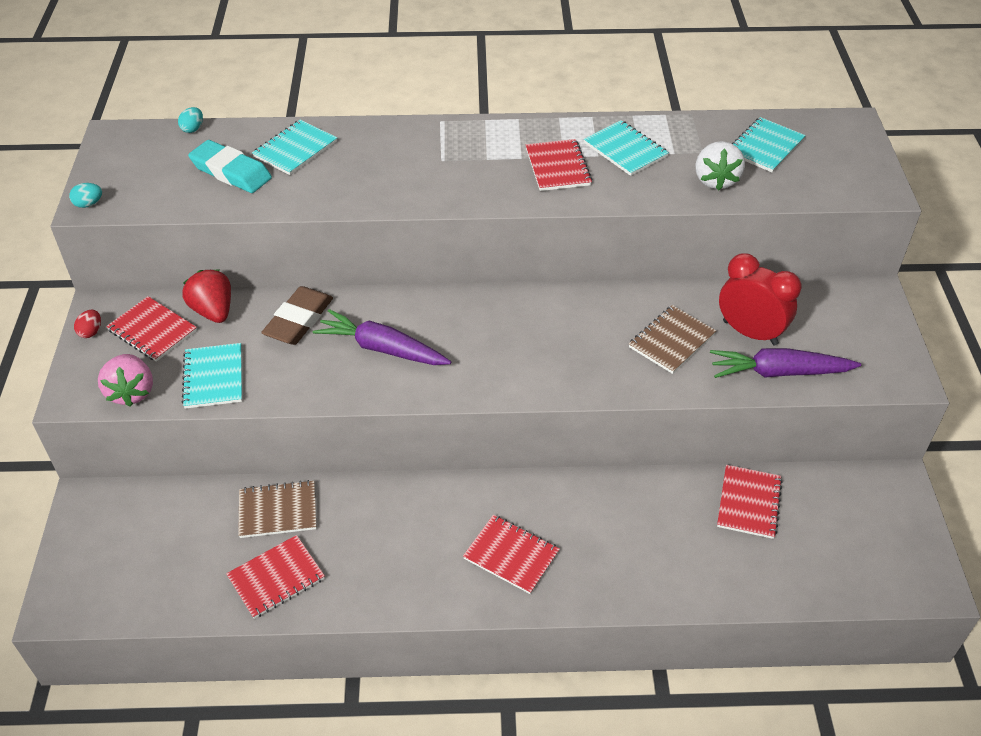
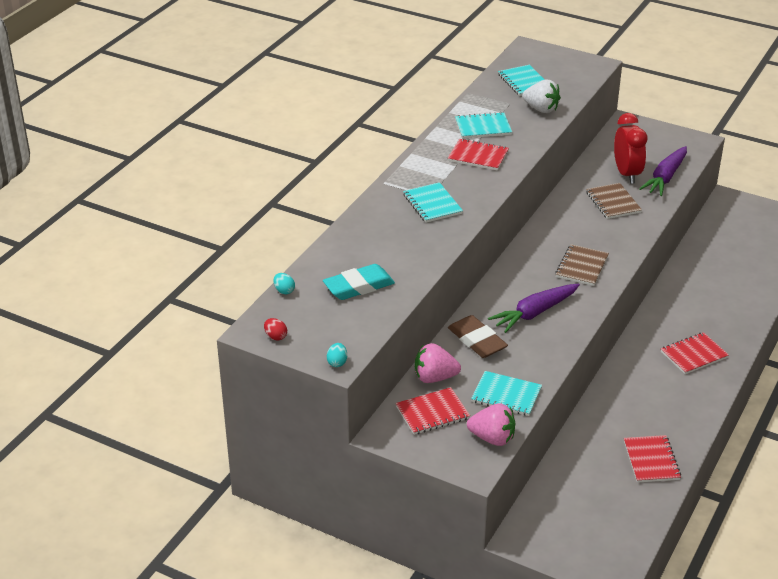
camera: 60 degrees left, 10 degrees down
(91, 332) = (408, 444): red egg -> red egg (275, 336)
(213, 311) = (434, 378): red strawberry -> pink strawberry
(278, 511) = (593, 443): brown notebook -> brown notebook (582, 266)
(295, 149) = (358, 251): turquoise notebook -> turquoise notebook (432, 204)
(749, 503) = (710, 253): red notebook -> none
(750, 332) = (626, 174): red clock -> red clock turned 105 degrees clockwise

